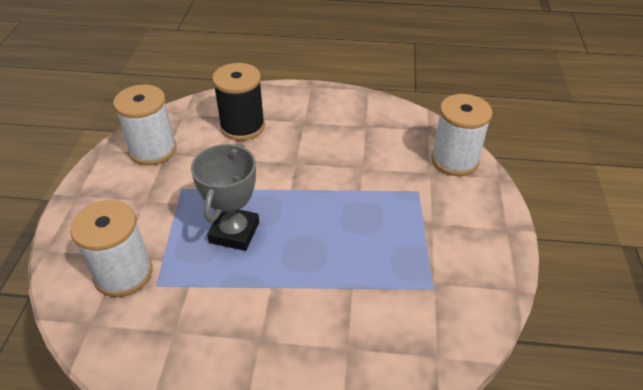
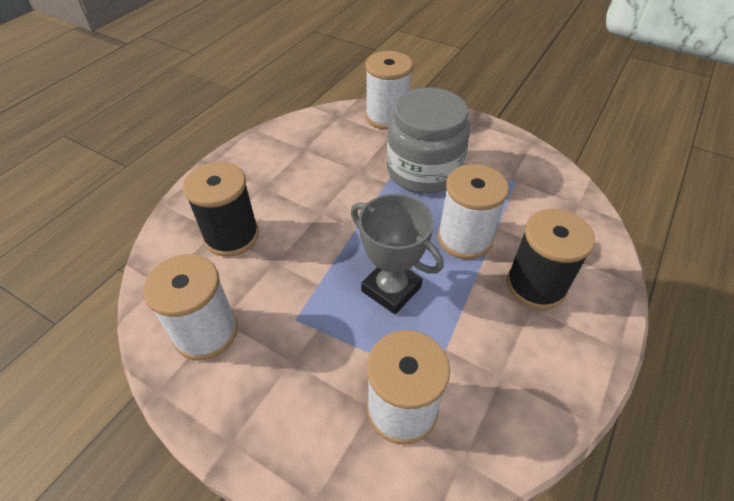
camera: 65 degrees left, 5 degrees up
(289, 337) = (536, 285): none -> black spool
(320, 266) = (464, 238): none -> white spool
(394, 210) = (423, 171): none -> grey jar

